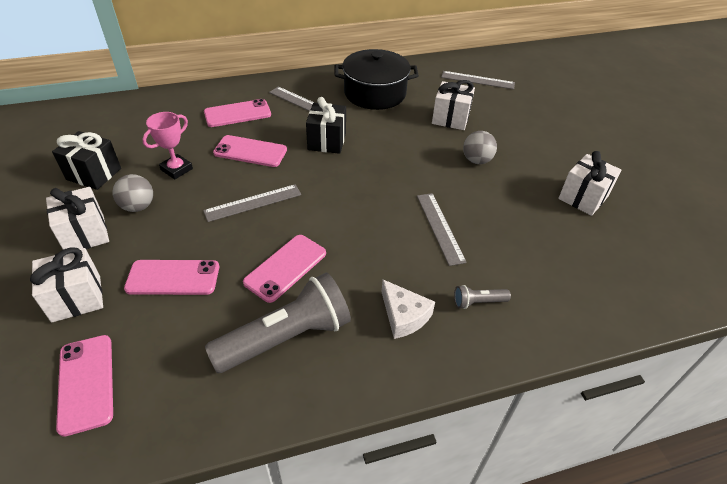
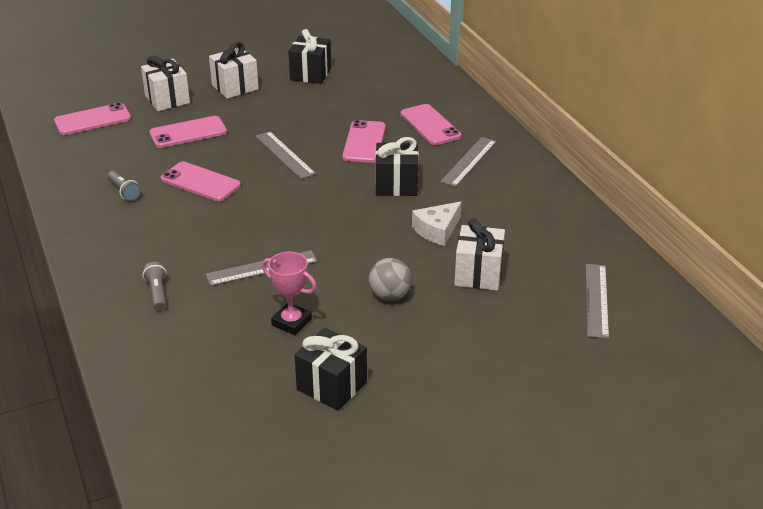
camera: 85 degrees right, 10 degrees down
(138, 206) = (271, 102): grey ball -> none
(173, 277) = (188, 133): pink phone -> pink phone turned 75 degrees clockwise
(176, 169) = (326, 109): pink trophy -> pink trophy (291, 322)
(287, 337) = (124, 192): grey flashlight -> grey flashlight, size x0.43
(375, 93) = (514, 210): black pot -> none
(404, 316) = (143, 249): white cheese -> white cheese (437, 230)
(583, 197) = (332, 386): white gift -> black gift

